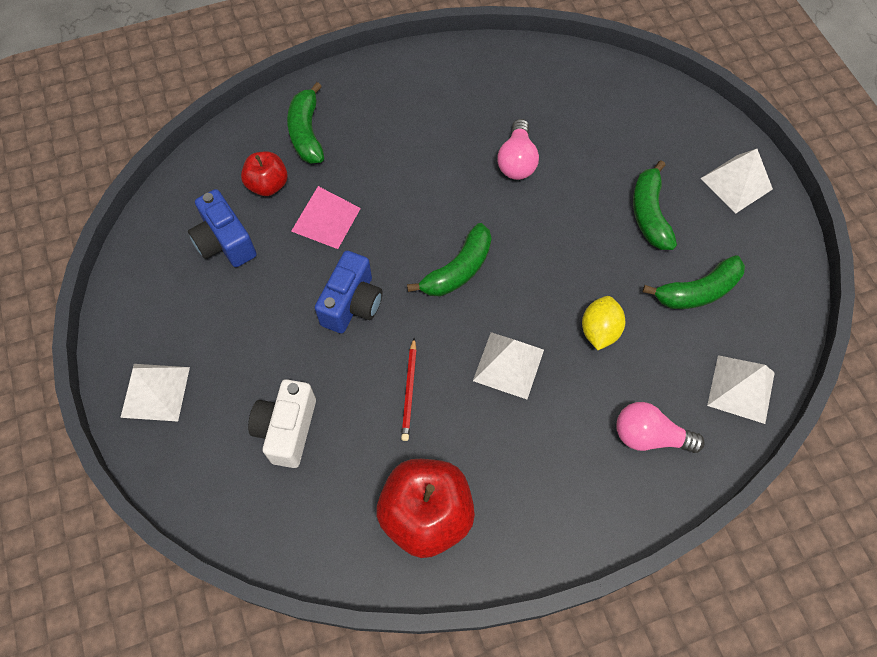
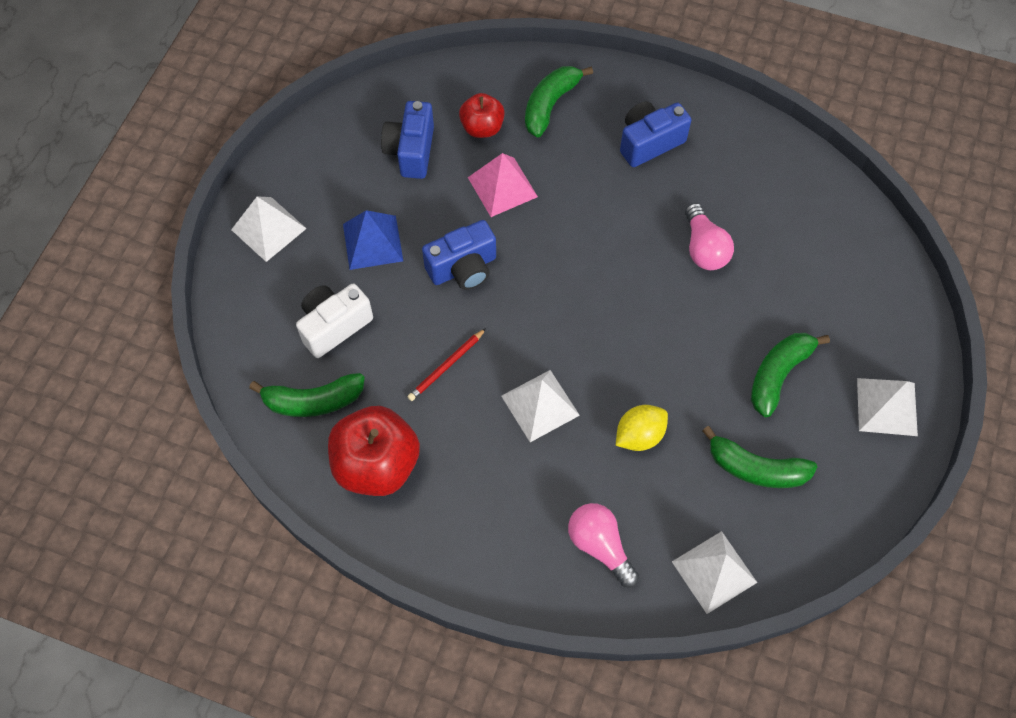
camera: 40 degrees right, 0 degrees up
(258, 337) = (373, 242): none -> blue pyramid
(407, 112) = (649, 142): none -> blue camera
(458, 270) = (569, 302): green banana -> green banana (313, 401)
(517, 161) = (704, 248): pink light bulb -> pink light bulb turned 60 degrees counterclockwise

